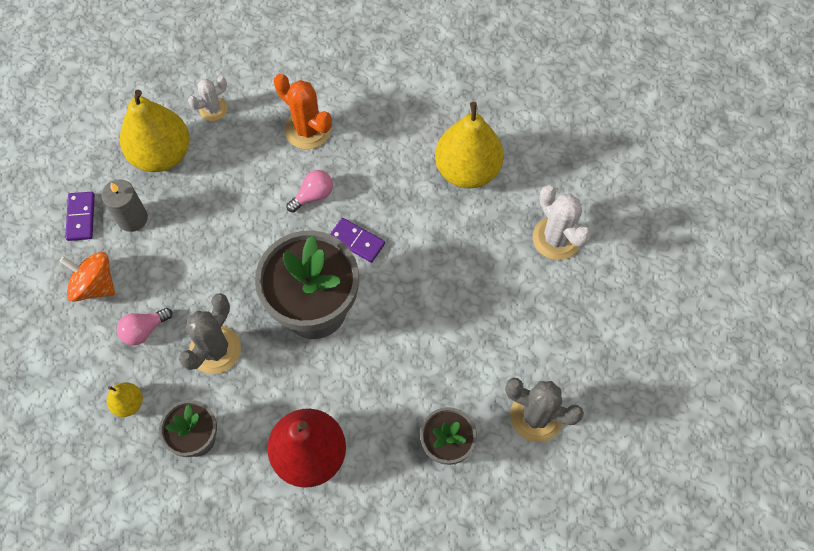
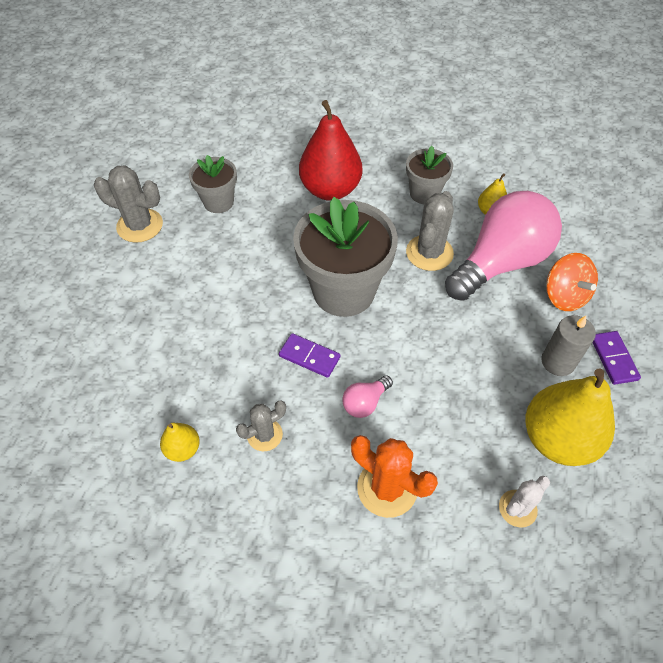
camera: 175 degrees right, 10 degrees down
(95, 285) = (564, 296): orange spinning top -> orange spinning top turned 45 degrees clockwise
(144, 330) = (500, 263): pink light bulb -> pink light bulb, size x2.48
(400, 176) = (264, 435): none -> grey cactus
(467, 170) = (183, 449): yellow pear -> yellow pear, size x0.46
(556, 238) = (90, 376): white cactus -> none

